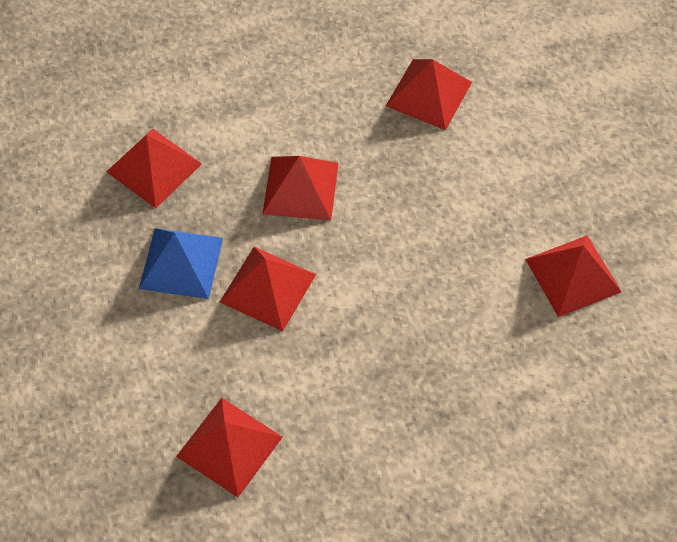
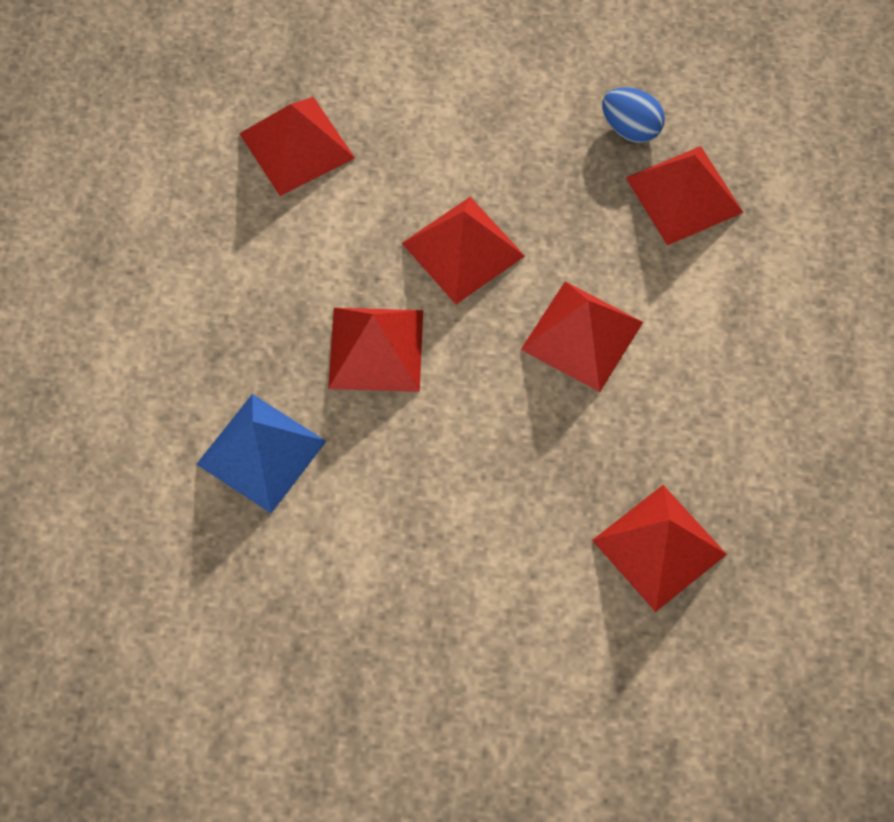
camera: 115 degrees right, 5 degrees up
(109, 220) = (630, 128): none -> blue egg
(181, 263) = (539, 177): blue pyramid -> blue pyramid (261, 452)
(573, 275) = (307, 584): red pyramid -> red pyramid (376, 349)

